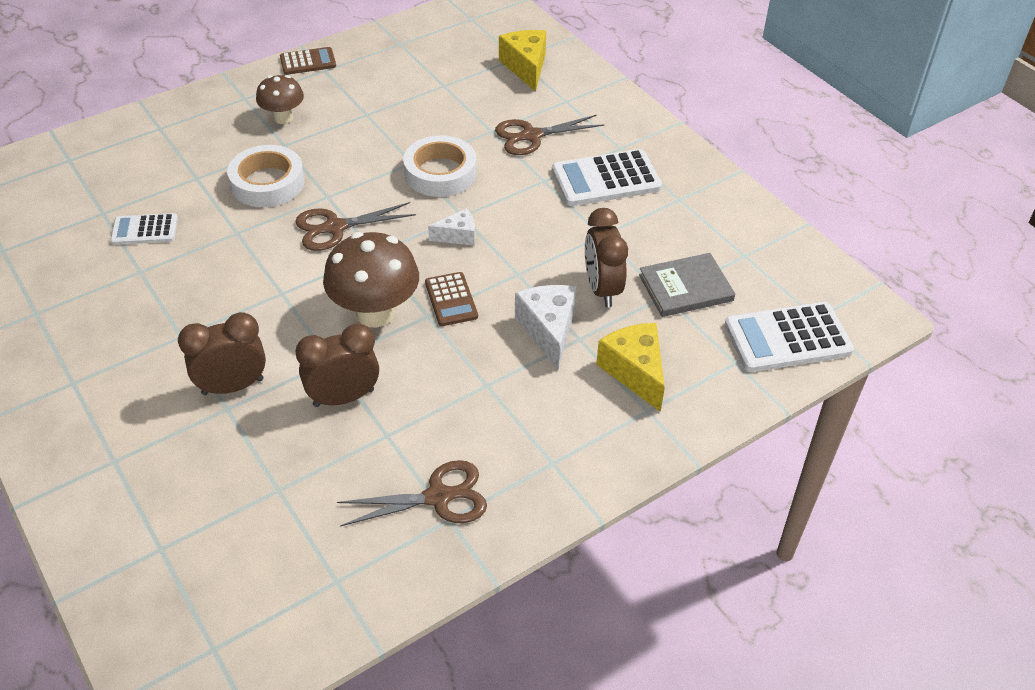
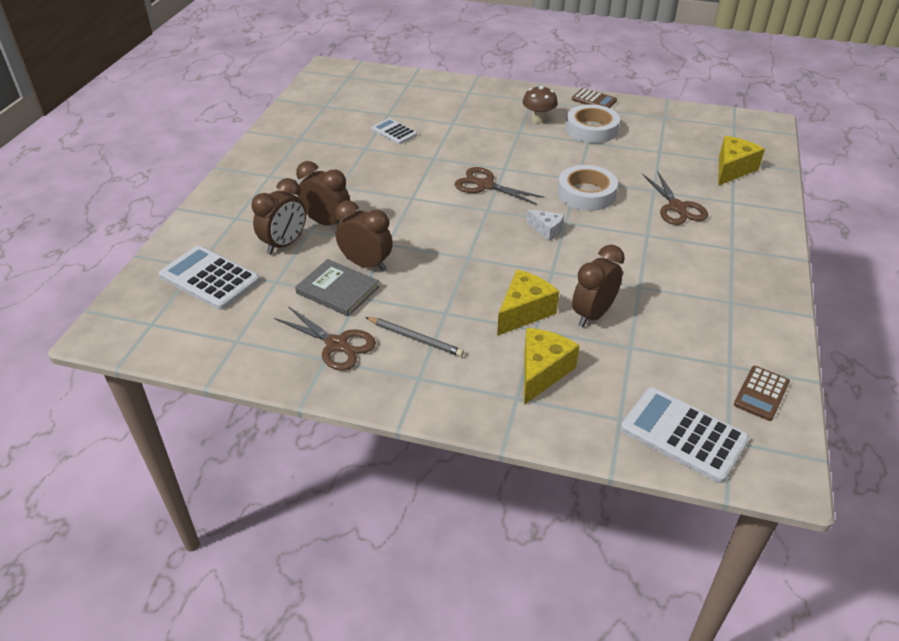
camera: 50 degrees right, 5 degrees down
(222, 444) = (284, 244): none -> brown clock
(267, 183) = (483, 145): white tape -> white tape (591, 129)
(375, 313) = (442, 237): brown mushroom -> none
(451, 300) = (492, 258): brown calculator -> brown calculator (761, 393)
(497, 430) = (415, 338): none -> grey pencil
(532, 136) = (677, 207): brown scissors -> brown scissors turned 135 degrees counterclockwise
(548, 330) = (524, 312): white cheese -> yellow cheese
(606, 179) = (692, 259): white calculator -> white calculator (210, 278)
(685, 288) = (652, 353): grey book -> grey book (337, 290)

